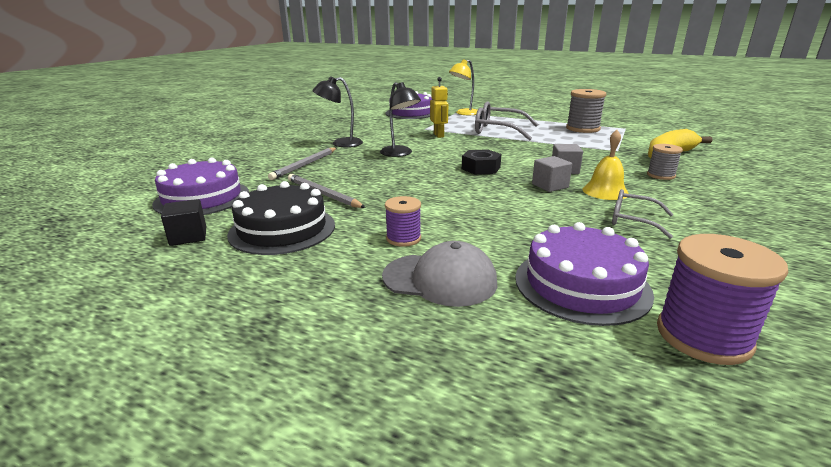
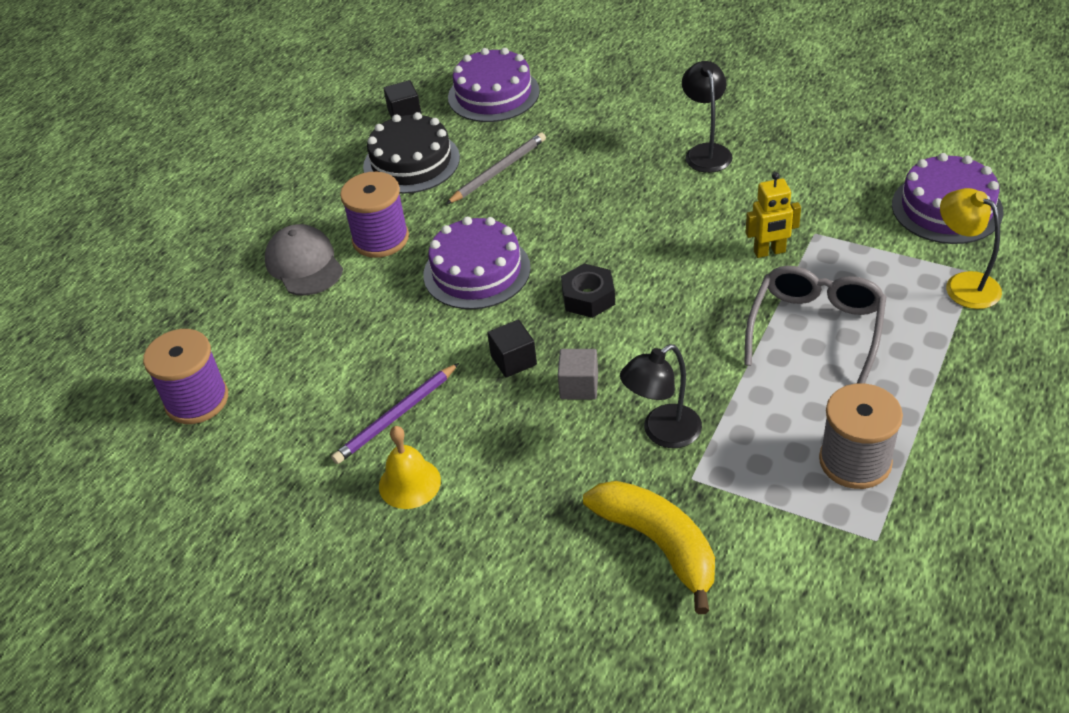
camera: 95 degrees right, 20 degrees up
(305, 165) = (601, 138): grey pencil -> none
(400, 154) = (656, 215): black lamp -> black lamp (662, 433)
(403, 238) = (380, 239): purple spool -> purple spool, size x1.70
(440, 279) = (304, 264): grey cap -> grey cap turned 135 degrees clockwise
(550, 186) = (513, 360): grey cube -> black cube
(581, 285) = (277, 347): purple cake -> purple cake (476, 271)
(605, 191) = (489, 413): yellow bell -> yellow bell (409, 483)
(633, 220) = (396, 416): grey glasses -> purple pencil
(661, 175) = (552, 495): grey spool -> none

